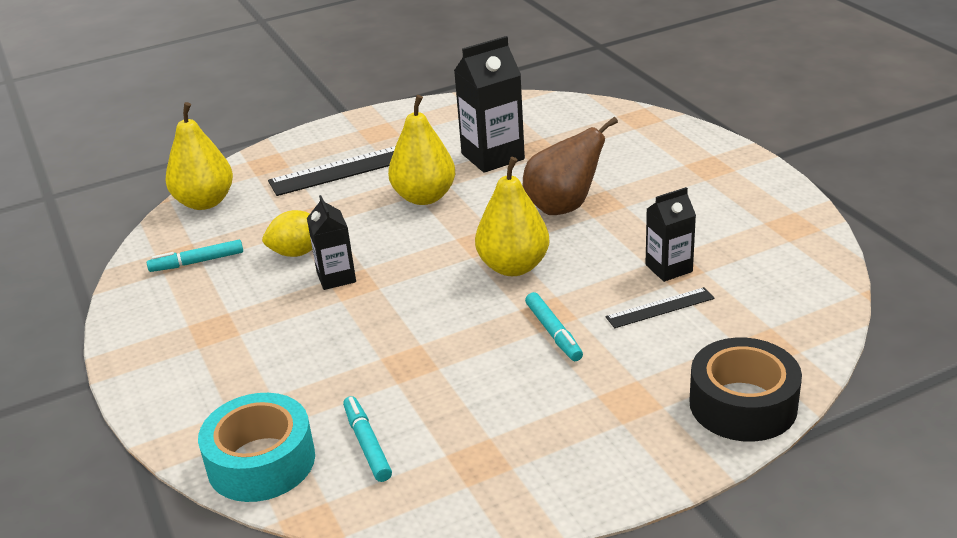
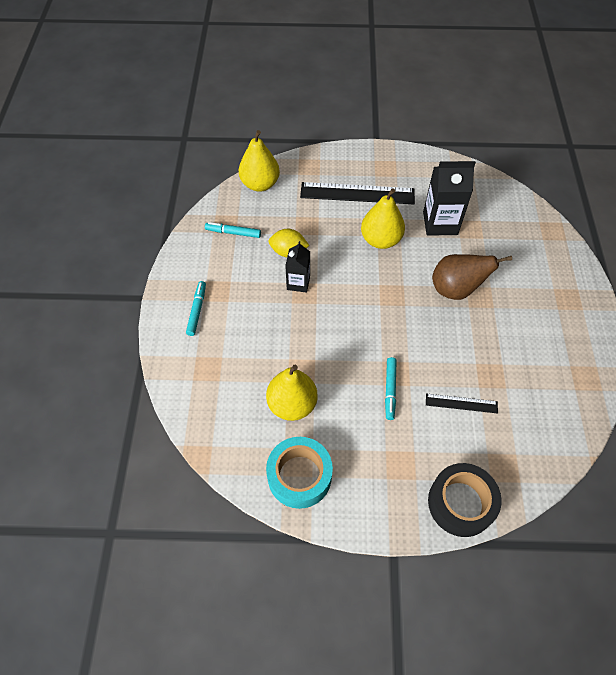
camera: 25 degrees right, 25 degrees up
(261, 461) = (195, 401): turquoise tape -> turquoise tape (299, 476)
(367, 444) = (250, 418): turquoise marker -> turquoise marker (197, 310)
(513, 267) = (398, 325): yellow pear -> yellow pear (292, 404)
(669, 268) = (486, 374): black carton -> none

